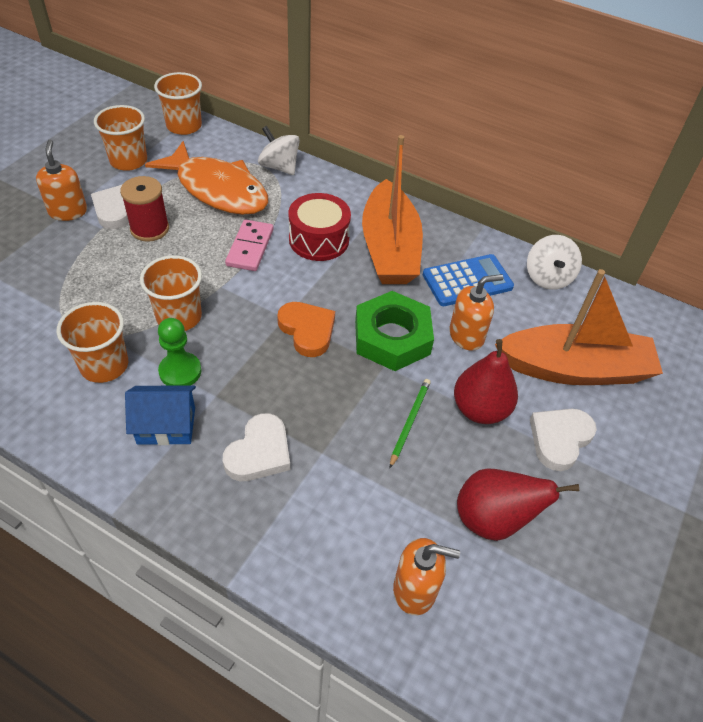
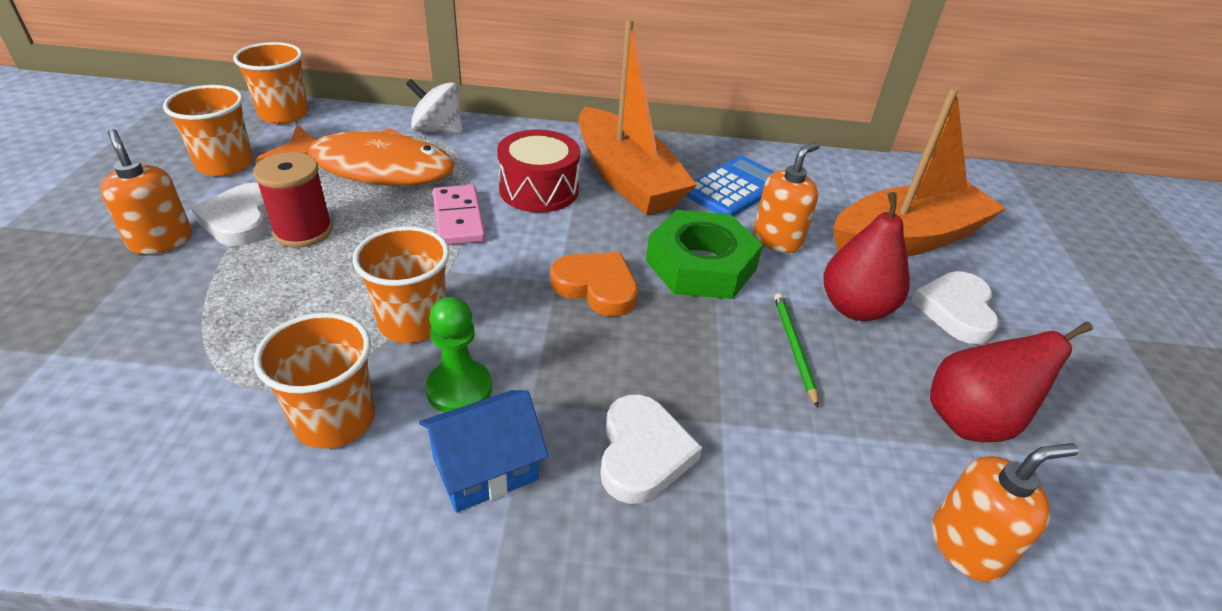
camera: 25 degrees left, 10 degrees down
(548, 277) = (808, 165): white spinning top -> none

